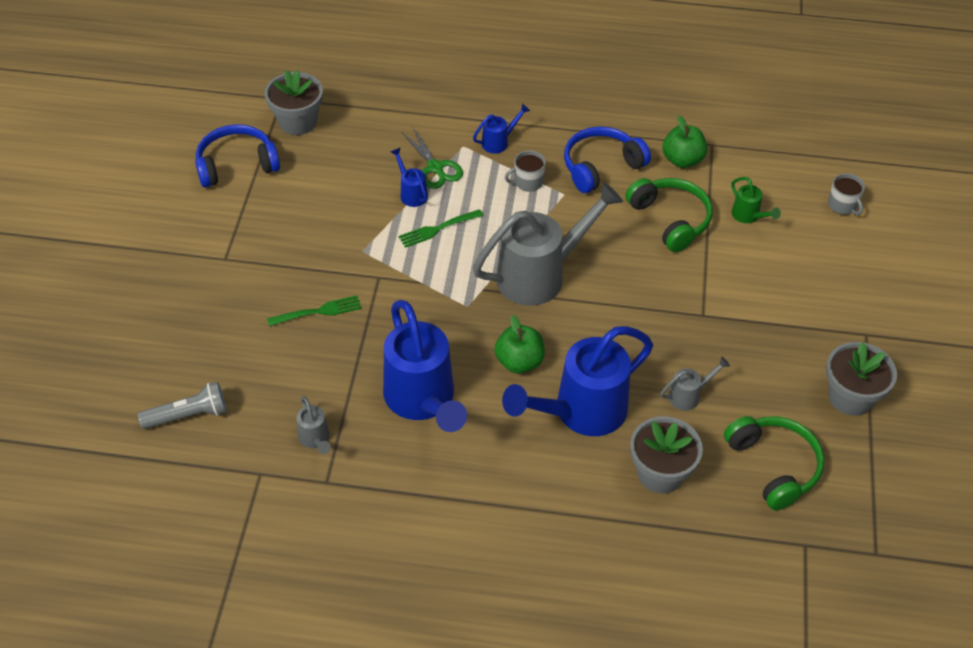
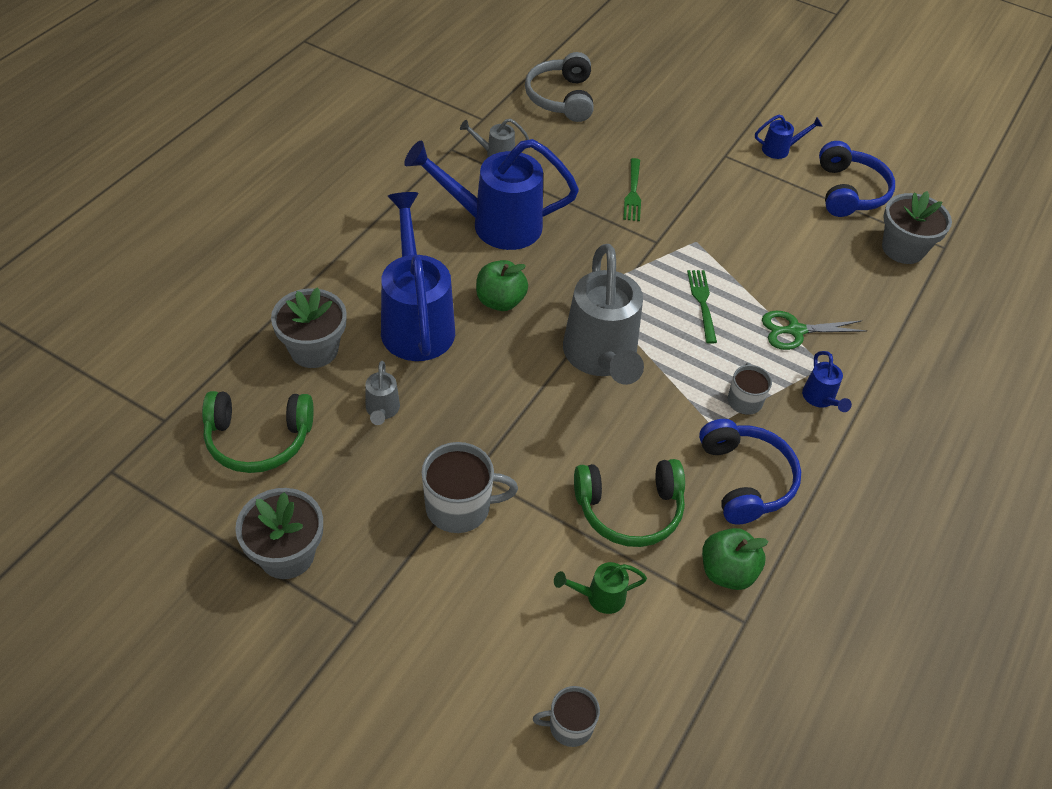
camera: 110 degrees right, 0 degrees up
(188, 415) = (561, 98): grey flashlight -> grey headphones
(411, 193) = (762, 300): blue watering can -> blue watering can (780, 149)
(737, 313) = (459, 507): none -> grey mug

